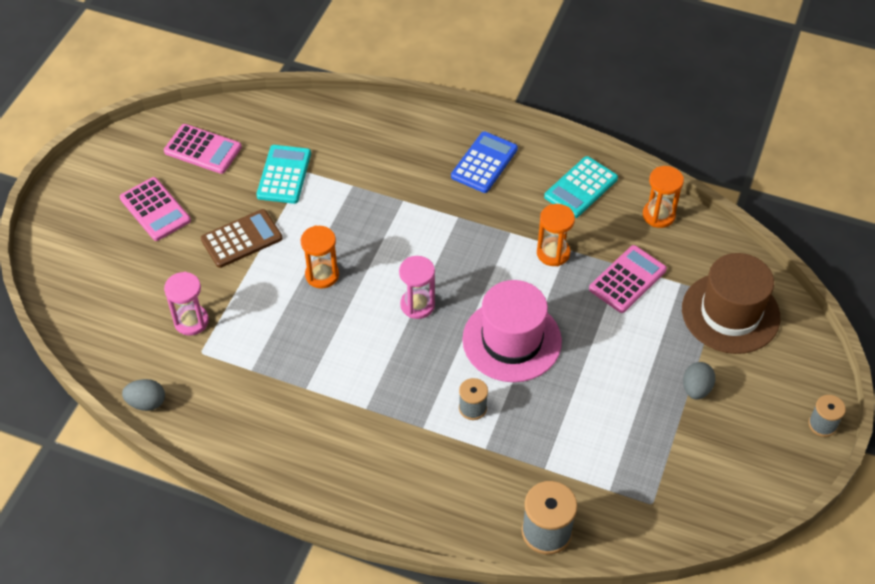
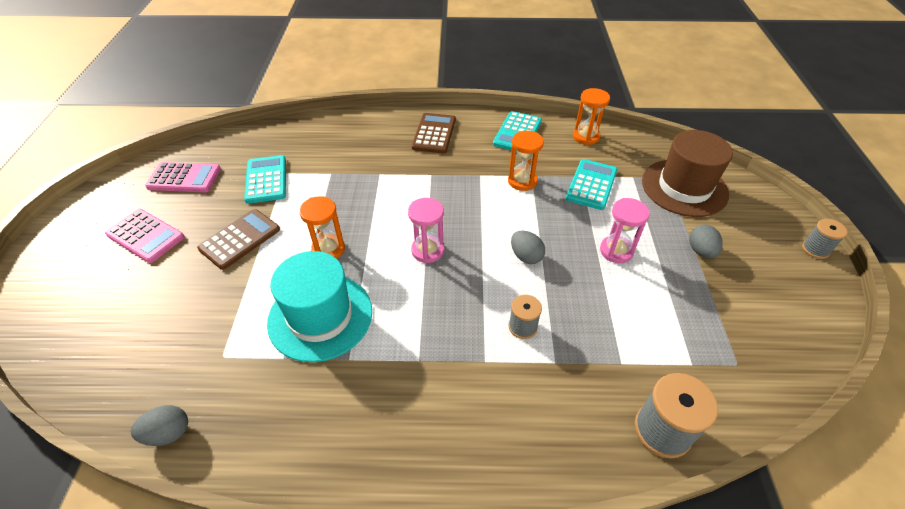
camera: 20 degrees left, 5 degrees down
(191, 321) = (204, 328): pink hourglass -> pink hourglass (616, 251)
(294, 341) = (320, 316): none -> turquoise hat
(484, 163) = (434, 134): blue calculator -> brown calculator
(512, 340) = (526, 256): pink hat -> grey egg
(627, 279) = (591, 185): pink calculator -> turquoise calculator

